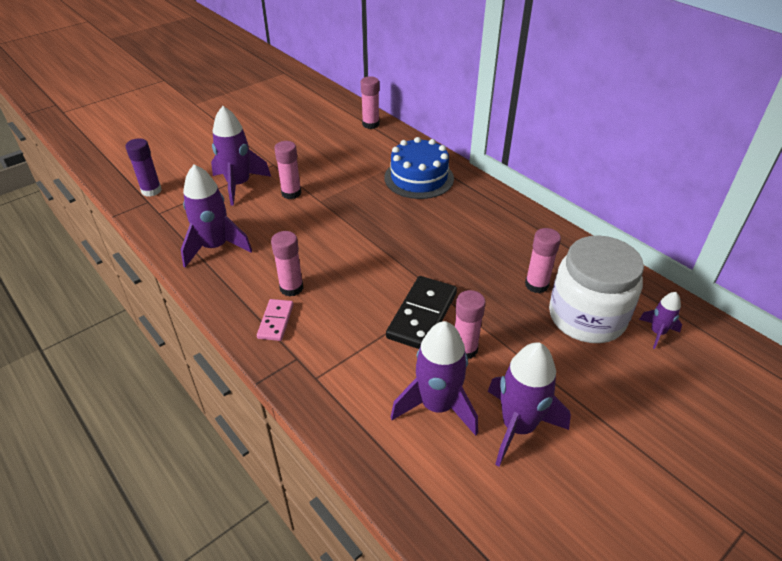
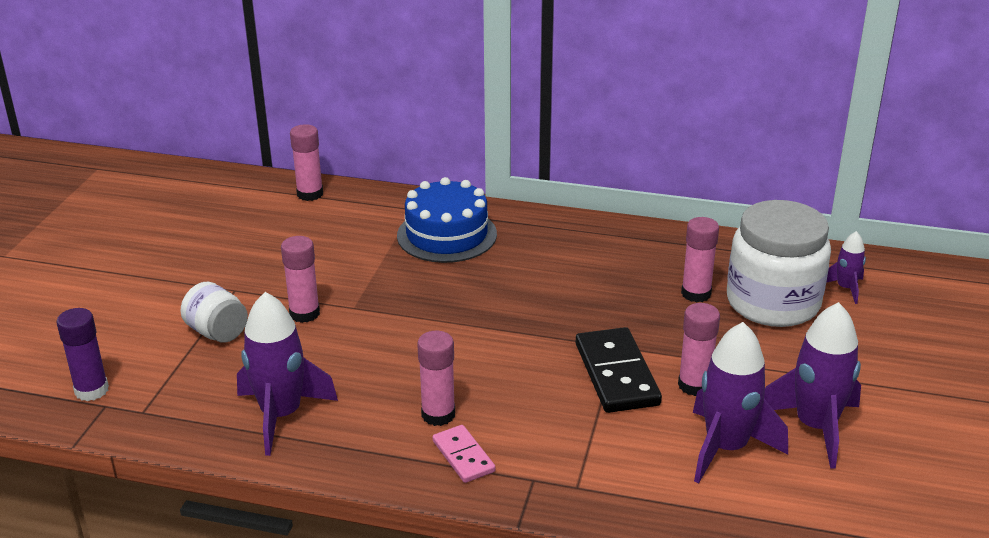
camera: 35 degrees left, 10 degrees down
(239, 185) = (217, 332): purple rocket -> white jar

